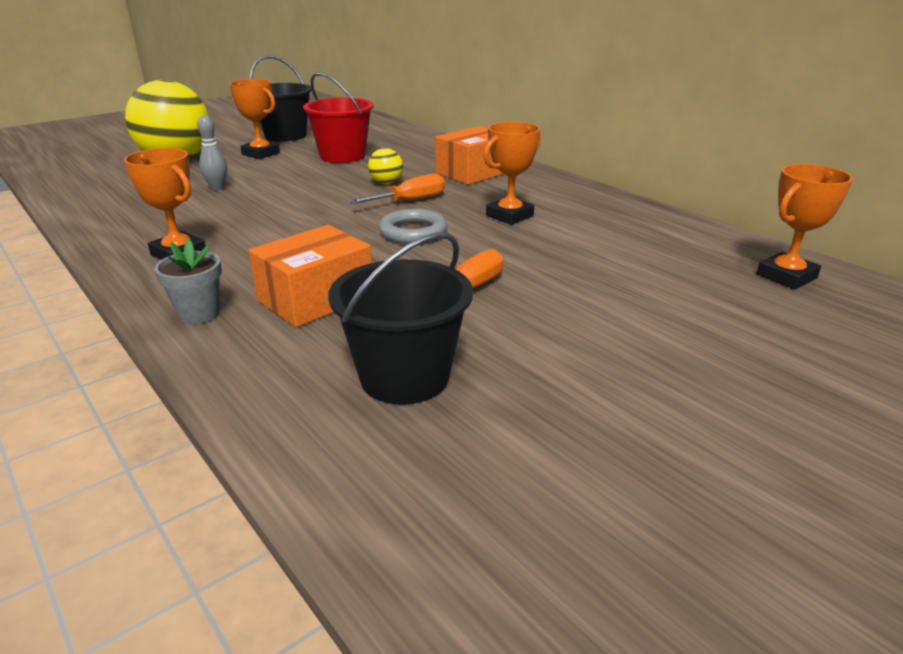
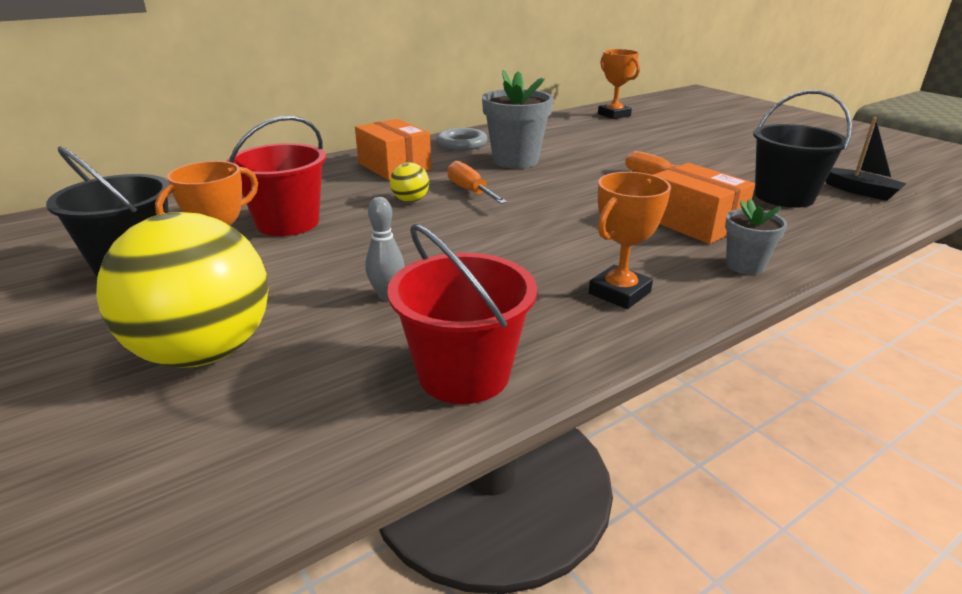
camera: 85 degrees left, 0 degrees up
(109, 210) = (464, 374): none -> red bucket
(413, 232) = (552, 191): grey ring -> grey ring (462, 144)
(436, 469) = (860, 191): none -> black boat
(509, 216) = (515, 161): orange trophy -> grey flower pot

